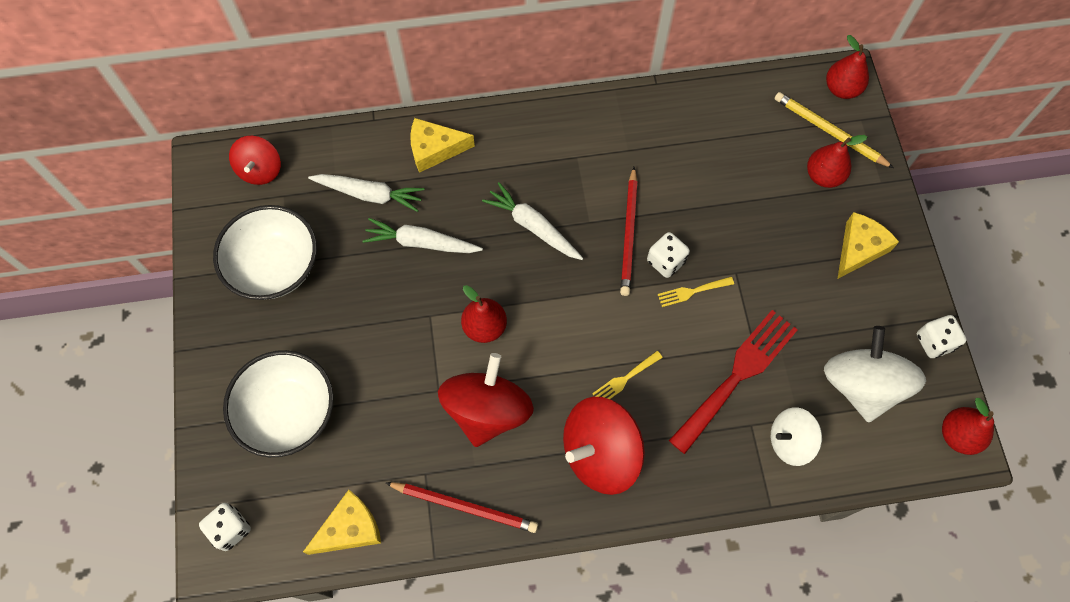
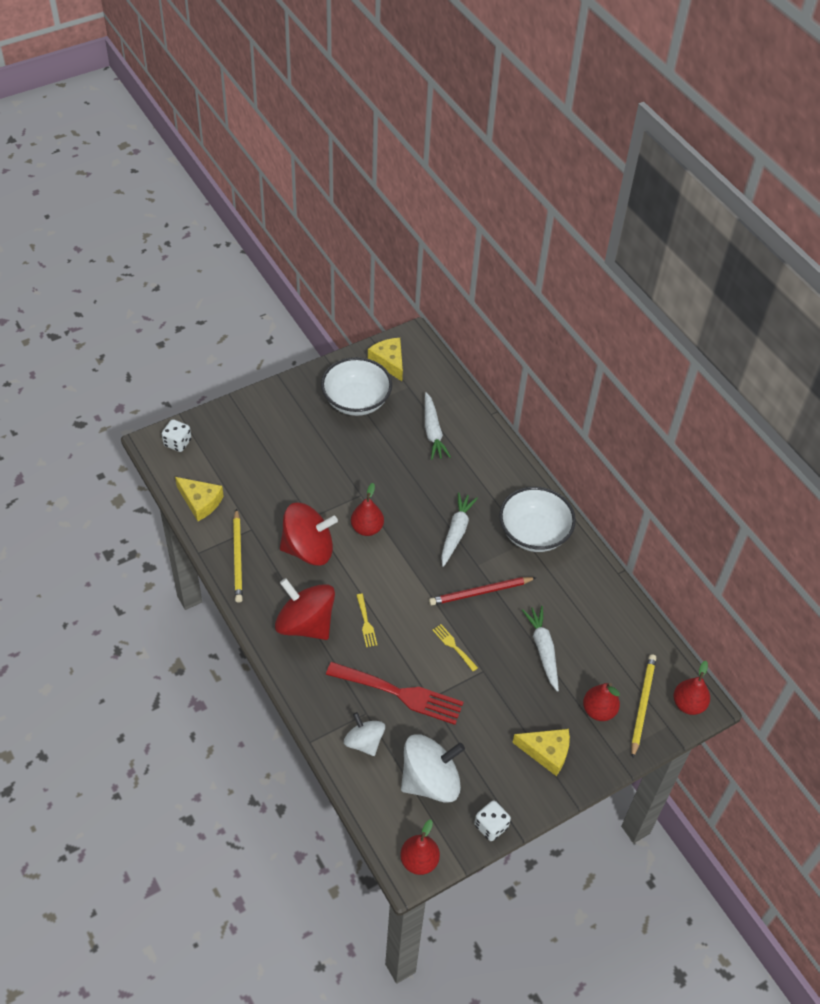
camera: 65 degrees right, 15 degrees down
(260, 170) = (420, 368): red spinning top -> none
(288, 412) = (261, 444): white bowl -> white bowl (534, 533)
(421, 243) = (411, 472): white carrot -> white carrot (543, 650)
(435, 149) = (486, 455): yellow cheese -> yellow cheese (389, 362)
(464, 506) = (238, 558): red pencil -> yellow pencil
(625, 379) = (366, 623): yellow fork -> yellow fork turned 135 degrees counterclockwise
(666, 261) = (469, 622): white dice -> none

